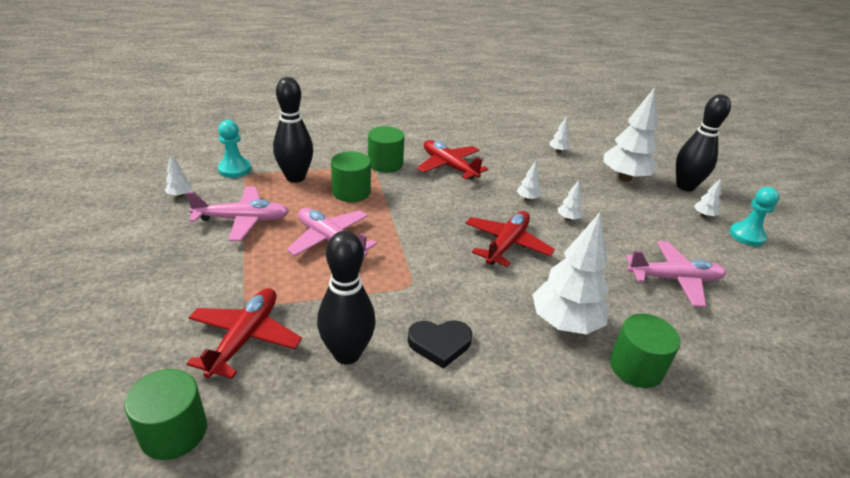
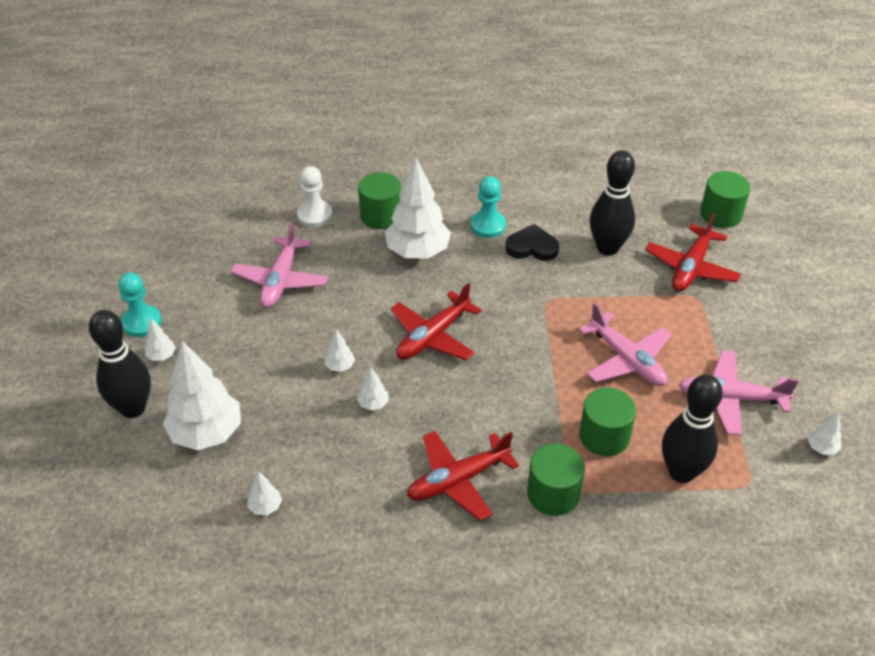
camera: 165 degrees left, 10 degrees up
(234, 169) = (770, 497): turquoise pawn -> turquoise pawn (488, 225)
(449, 166) = (458, 480): red plane -> red plane turned 90 degrees clockwise
(674, 279) = (280, 280): pink plane -> pink plane turned 90 degrees counterclockwise
(709, 357) = (314, 215): none -> white pawn

